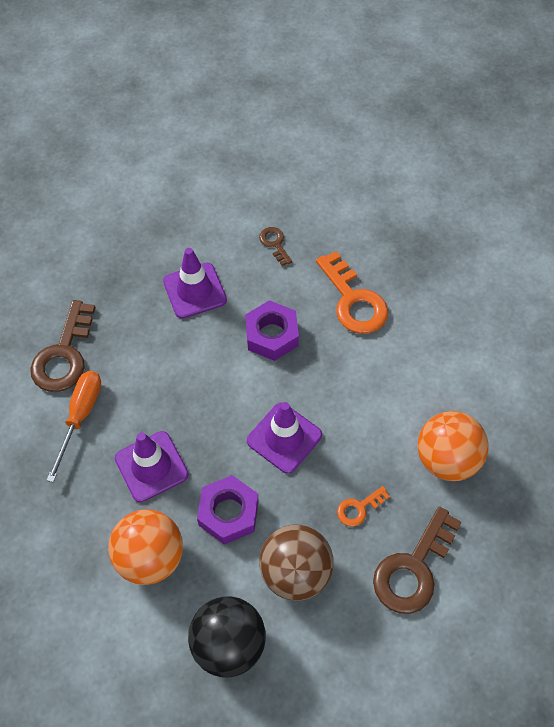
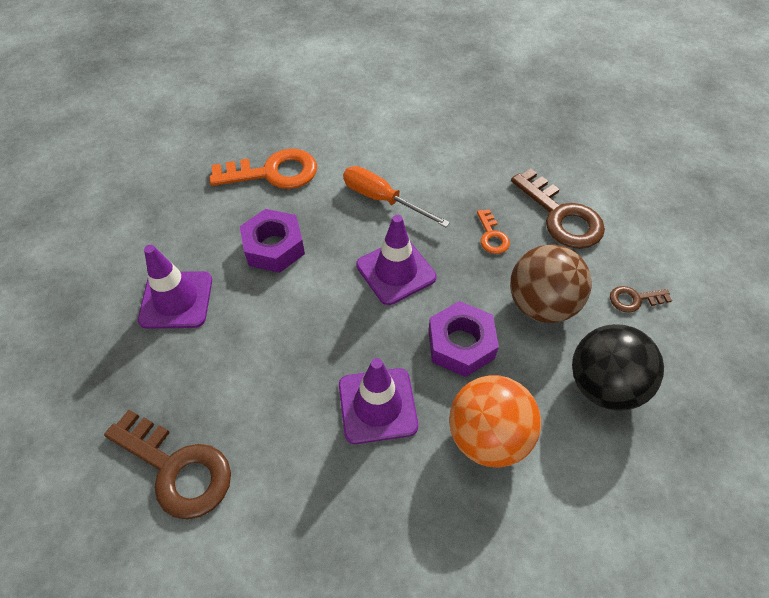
camera: 70 degrees left, 5 degrees down
(80, 417) = (277, 470): orange screwdriver -> orange screwdriver (383, 200)
(275, 244) = (166, 212): brown key -> brown key (634, 299)
(446, 459) = (466, 162): orange ball -> none

